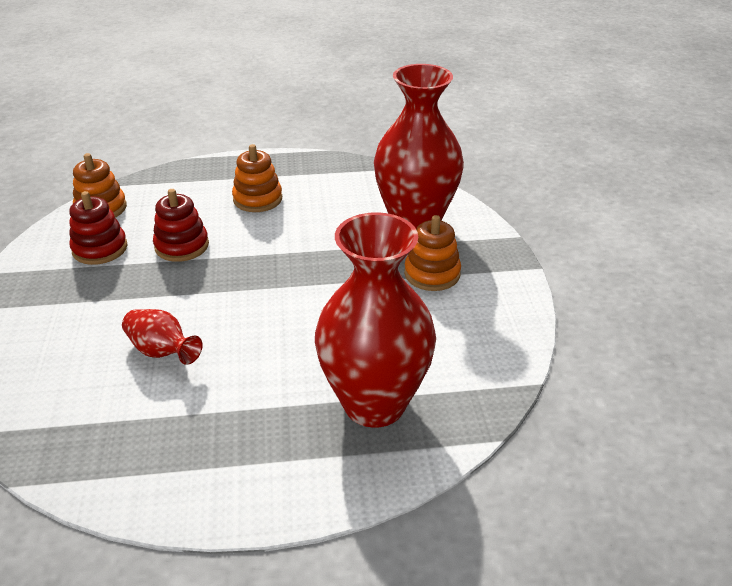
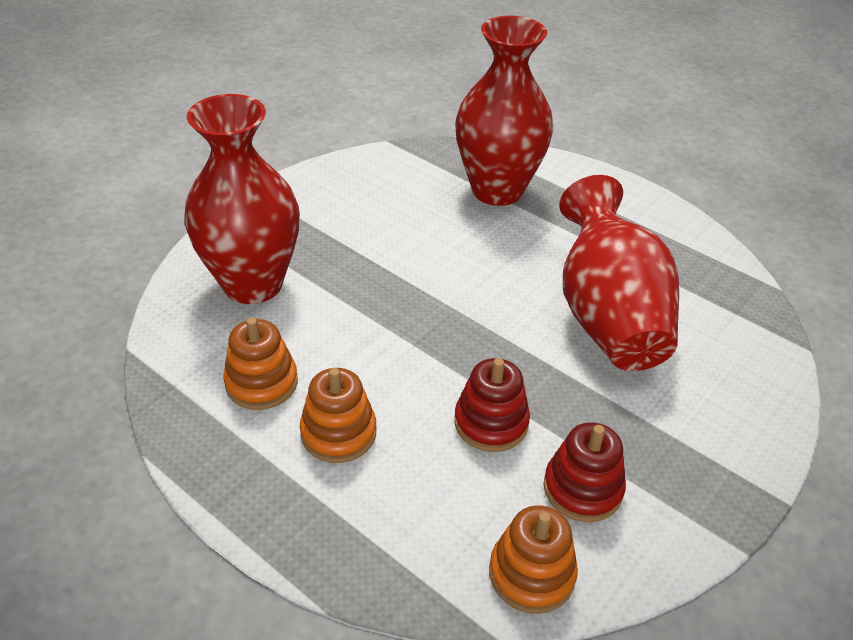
camera: 135 degrees left, 5 degrees up
(162, 351) = (608, 316): red vase -> red vase, size x2.20
(432, 274) = (324, 234): orange stacking toy -> orange stacking toy (261, 383)

